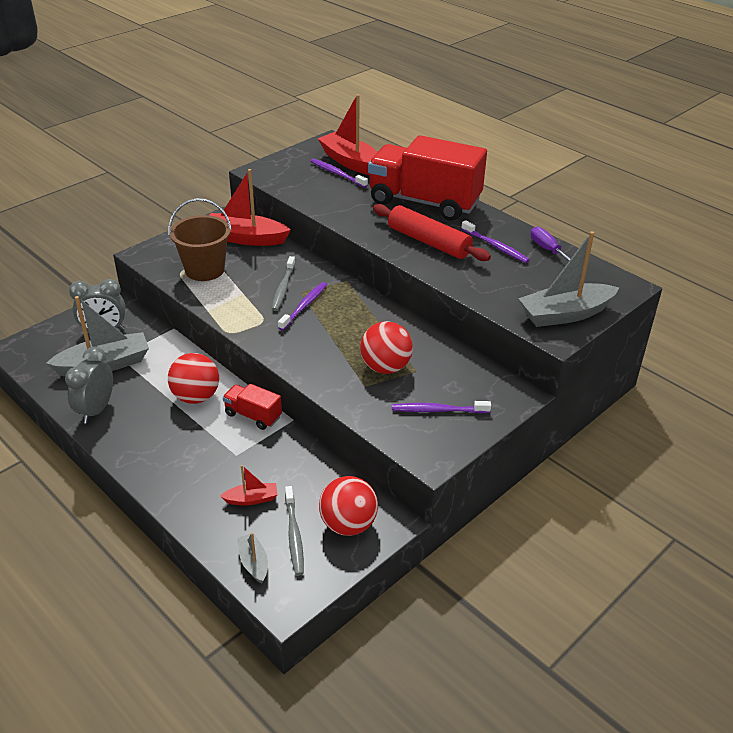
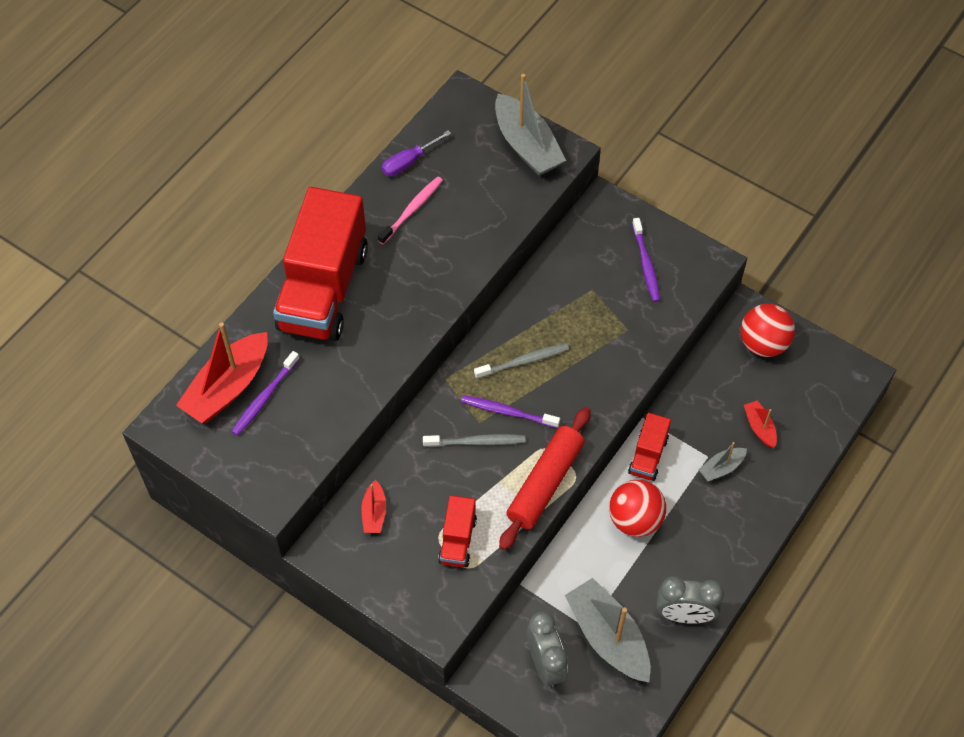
camera: 100 degrees left, 20 degrees up
(205, 270) = (457, 540): brown bucket -> red truck
(245, 238) = (374, 513): red boat -> red boat, size x0.49
(253, 562) = (829, 407): grey boat -> grey boat (721, 468)
(294, 535) = (789, 383): grey toothbrush -> grey toothbrush (524, 361)
(385, 367) = (595, 316): red ball -> none
(428, 242) = (417, 274): red rolling pin -> red rolling pin (545, 483)
(496, 246) = (412, 209): purple toothbrush -> pink toothbrush

